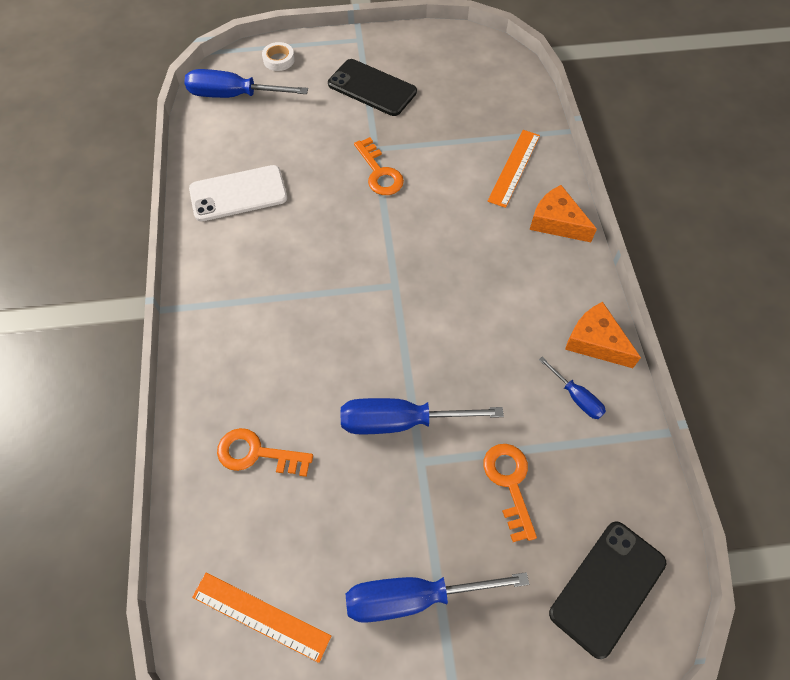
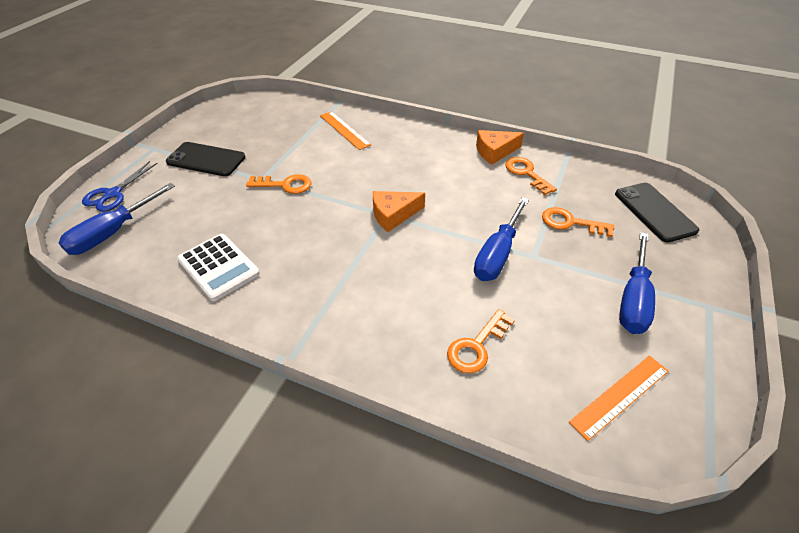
camera: 60 degrees left, 15 degrees down
(238, 193) = (218, 267): white phone -> white calculator
(279, 60) = (113, 194): white tape -> blue scissors
(372, 88) = (206, 160): black phone -> black phone turned 45 degrees clockwise
(556, 222) = (400, 131): orange cheese -> orange cheese (393, 215)
(576, 397) = (526, 173): blue screwdriver -> orange key

